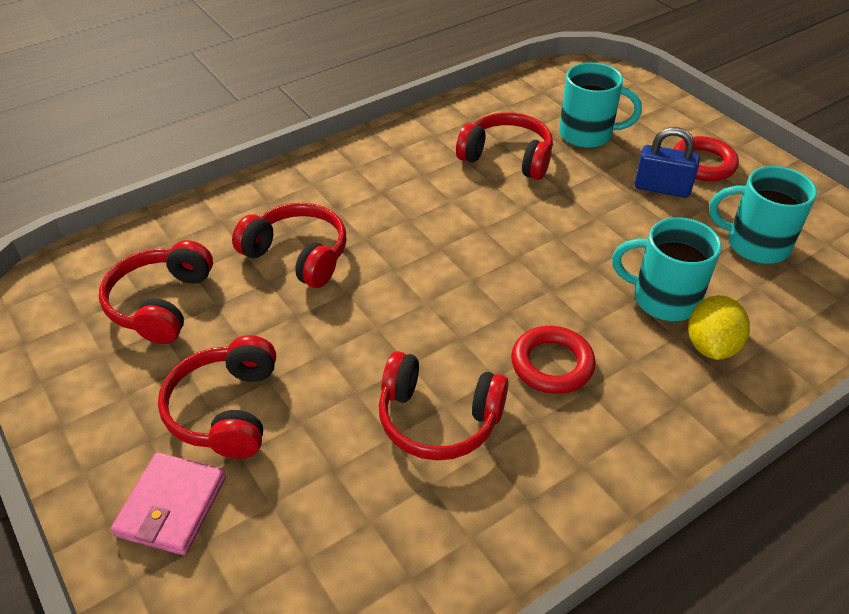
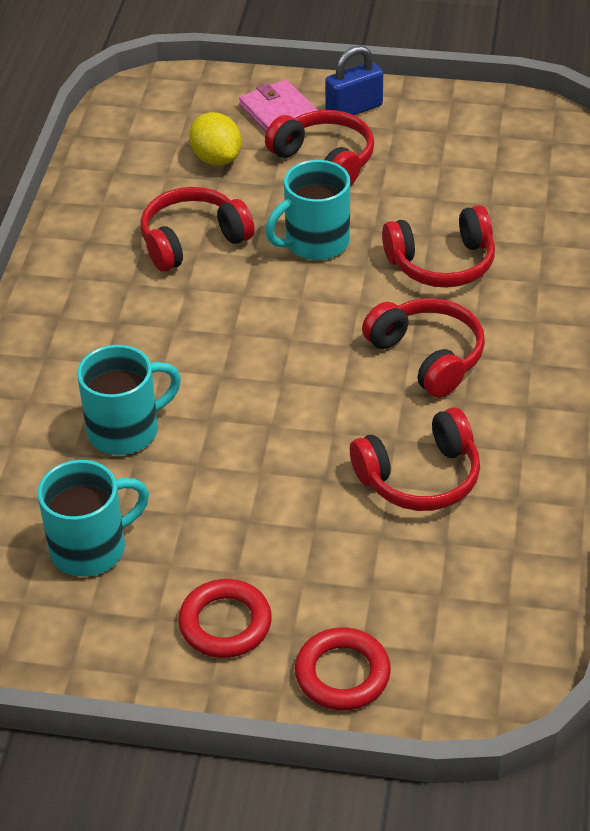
camera: 135 degrees right, 0 degrees up
(161, 304) = (469, 174): red headphones -> red headphones (427, 356)
(552, 364) = (158, 321): red ring -> red ring (342, 674)
(587, 134) = (383, 572): turquoise mug -> turquoise mug (315, 243)
(662, 188) = (235, 553): blue padlock -> blue padlock (354, 109)
(711, 346) = (54, 416): yellow lemon -> yellow lemon (216, 158)

